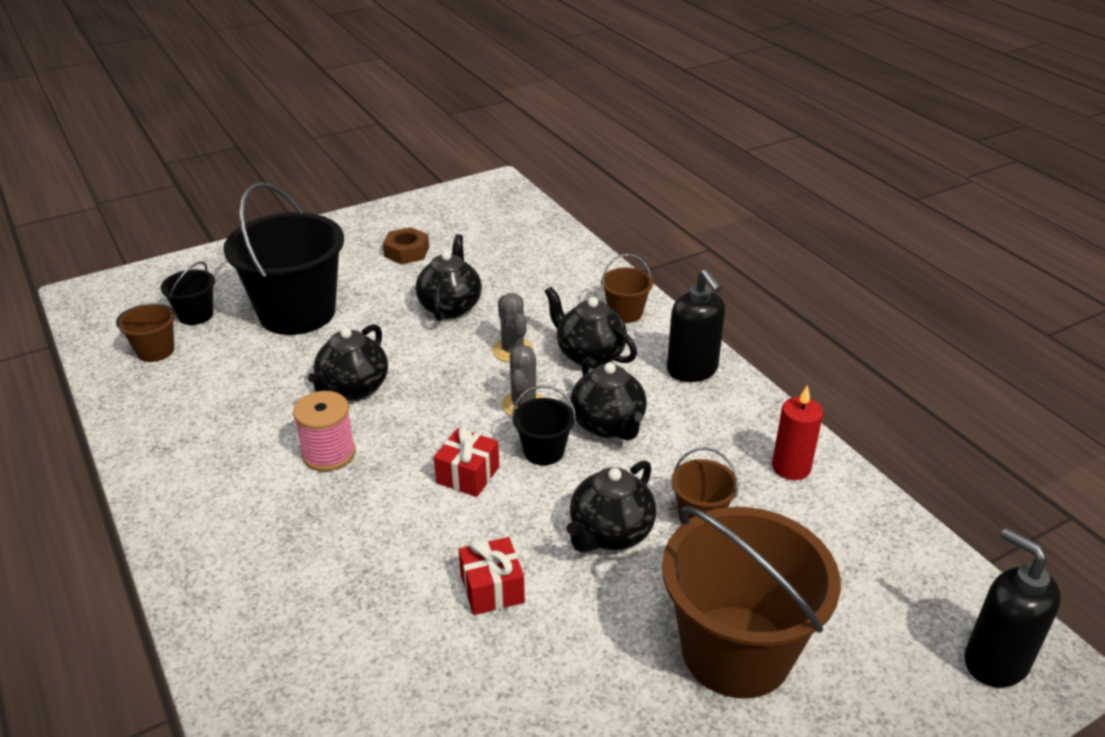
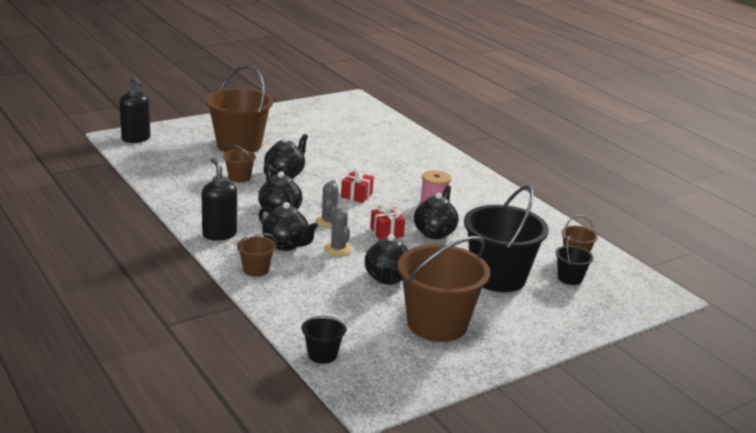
camera: 175 degrees right, 10 degrees down
(406, 252) = (437, 324): brown nut -> brown bucket
(492, 589) = (339, 162): red gift -> red gift (386, 232)
(544, 451) = (316, 202): black bucket -> black bucket (322, 354)
(791, 467) = (183, 191): red candle -> none

